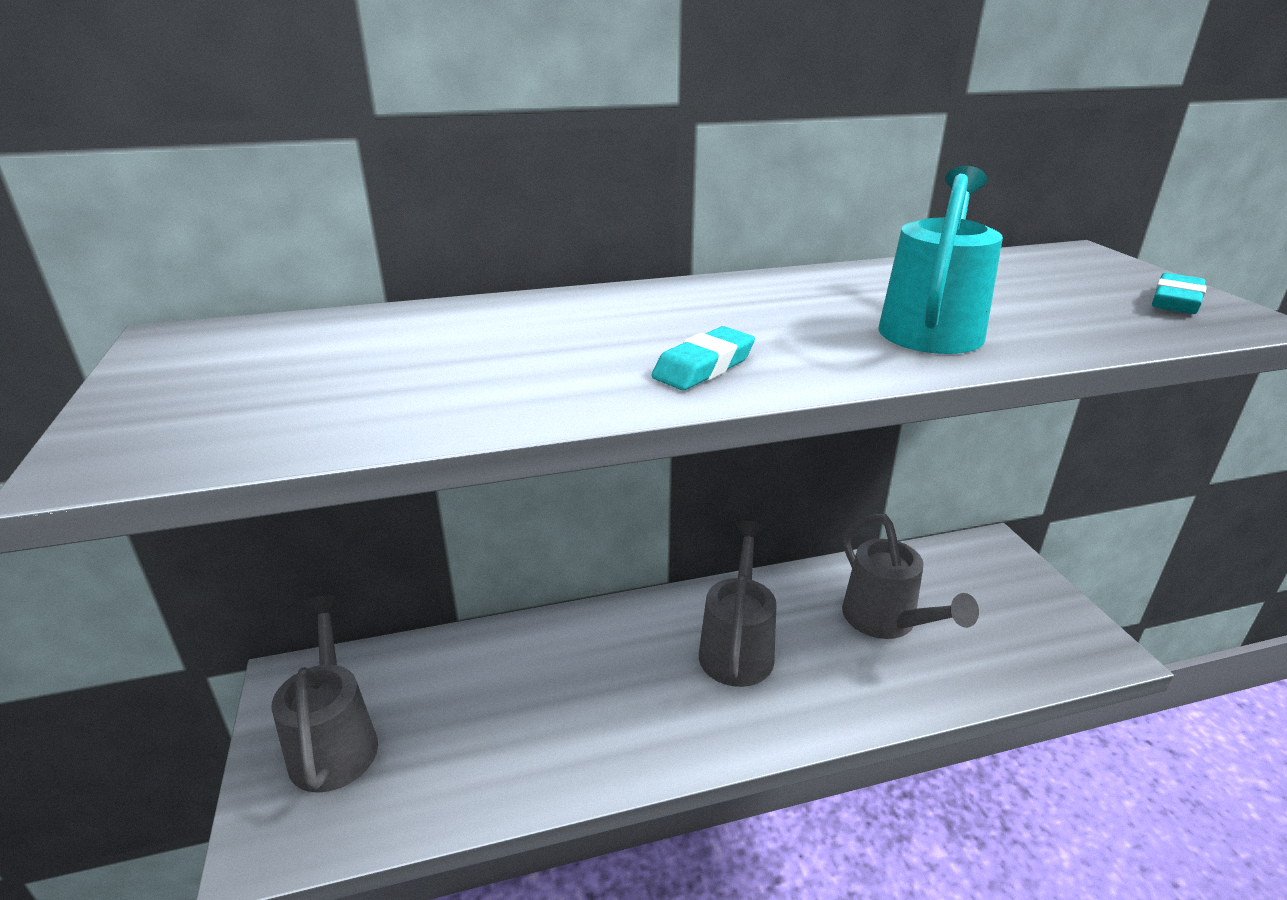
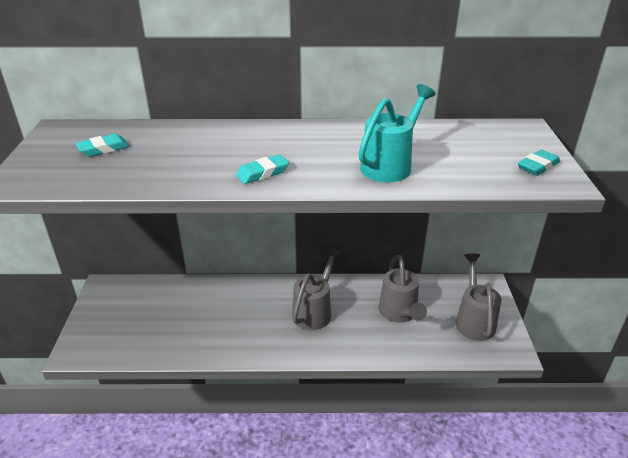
camera: 15 degrees right, 5 degrees up
(312, 363) = (103, 149): none -> turquoise eraser
(334, 741) = (114, 316): grey watering can -> grey watering can (474, 320)

